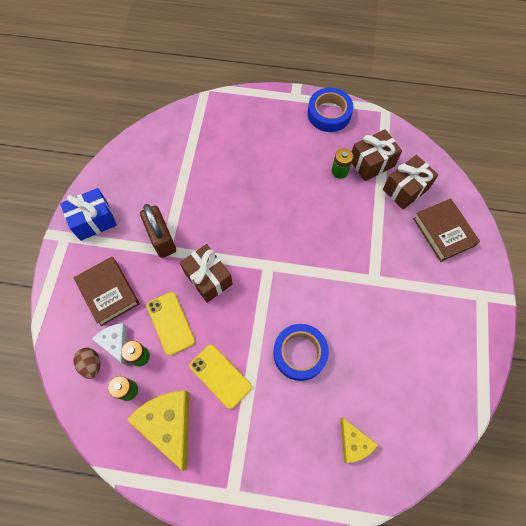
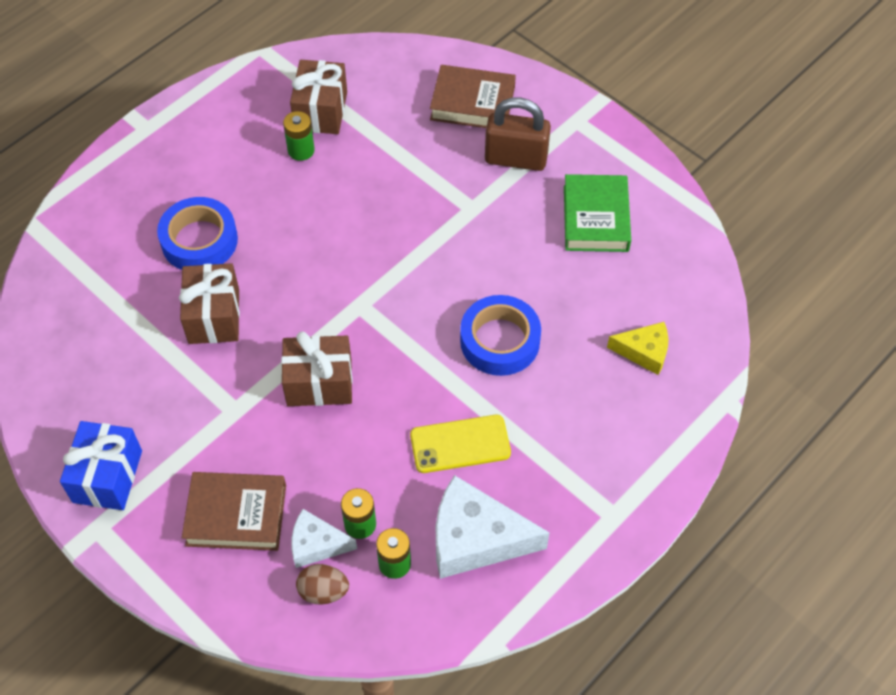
camera: 55 degrees left, 10 degrees down
(162, 239) = (214, 406): brown padlock -> brown padlock (516, 159)
(168, 424) = (476, 538): yellow cheese -> white cheese
(170, 323) = (344, 462): yellow phone -> none
(329, 114) = (209, 108): blue tape -> blue tape (199, 240)
(405, 189) = (387, 102): brown gift -> brown gift (214, 316)
(423, 352) = (595, 218): none -> green book

